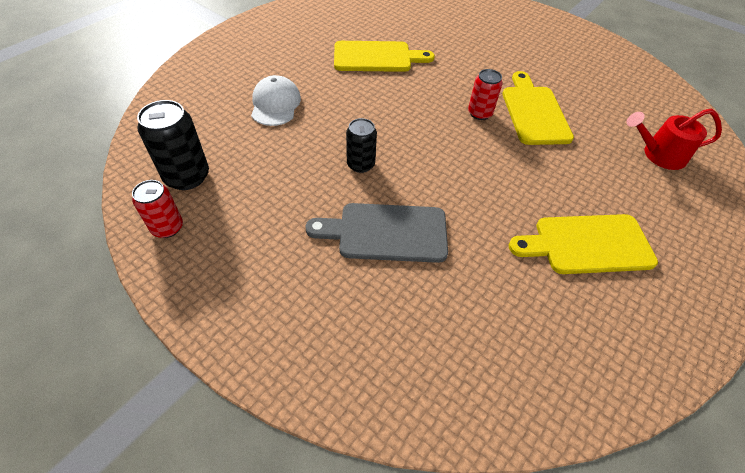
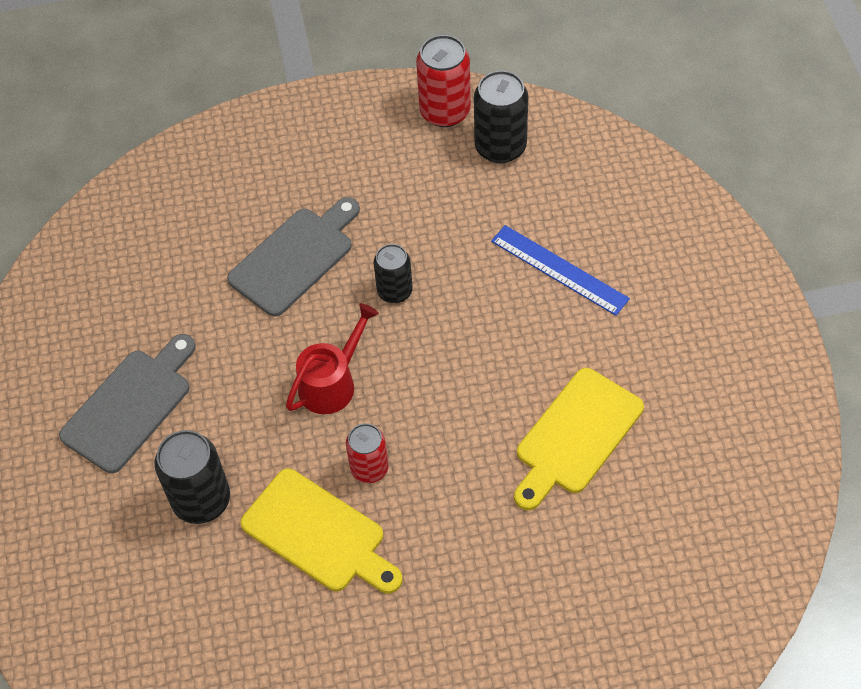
camera: 135 degrees right, 5 degrees up
(167, 227) = (445, 111): red can -> red can, size x1.55
(275, 104) = (559, 269): white cap -> blue ruler
(583, 167) = (201, 500): none -> black can
(587, 244) = (131, 406): yellow cutting board -> grey cutting board
(658, 155) = (138, 604): red watering can -> red watering can (332, 382)

